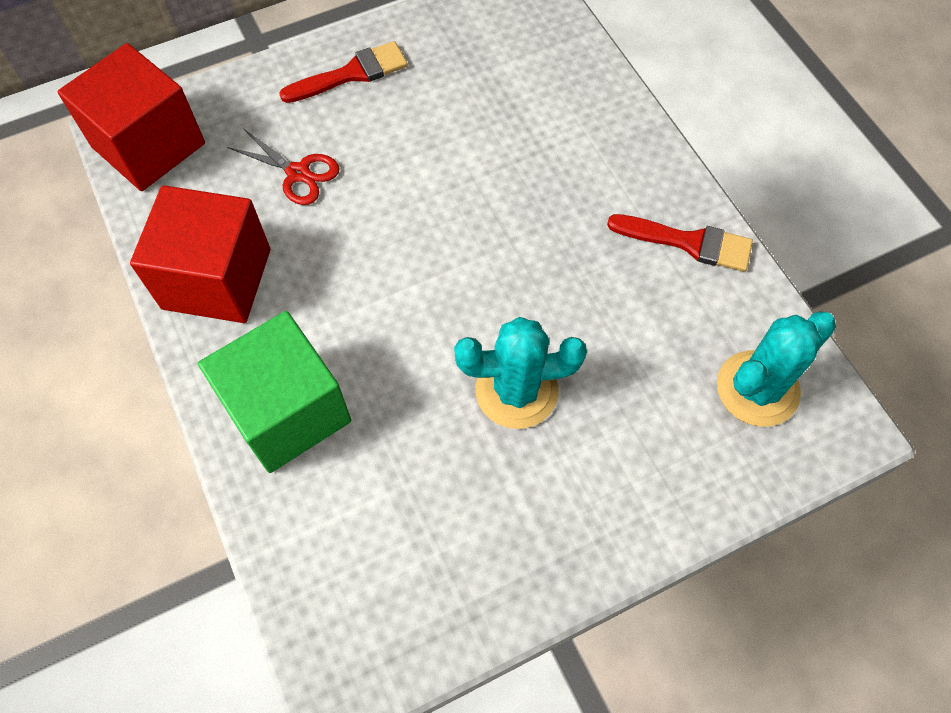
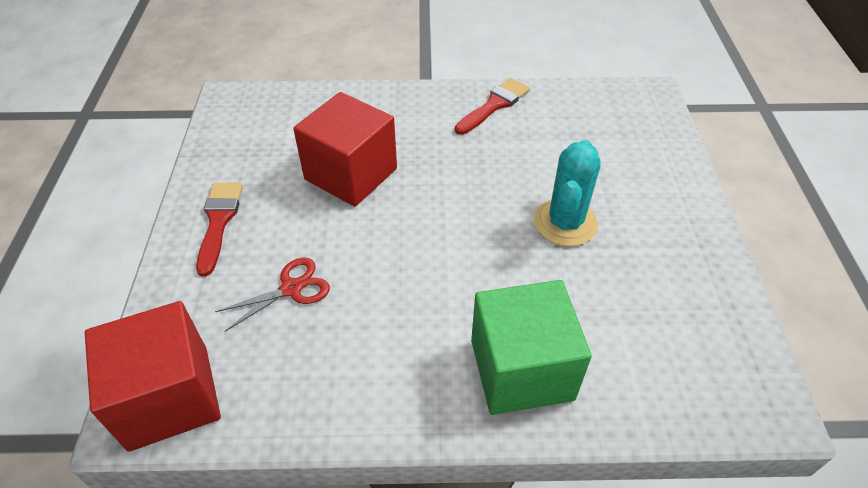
camera: 65 degrees left, 15 degrees down
(217, 279) = (361, 383): red cube -> red cube (351, 174)
(757, 389) = (611, 116): turquoise cactus -> none

